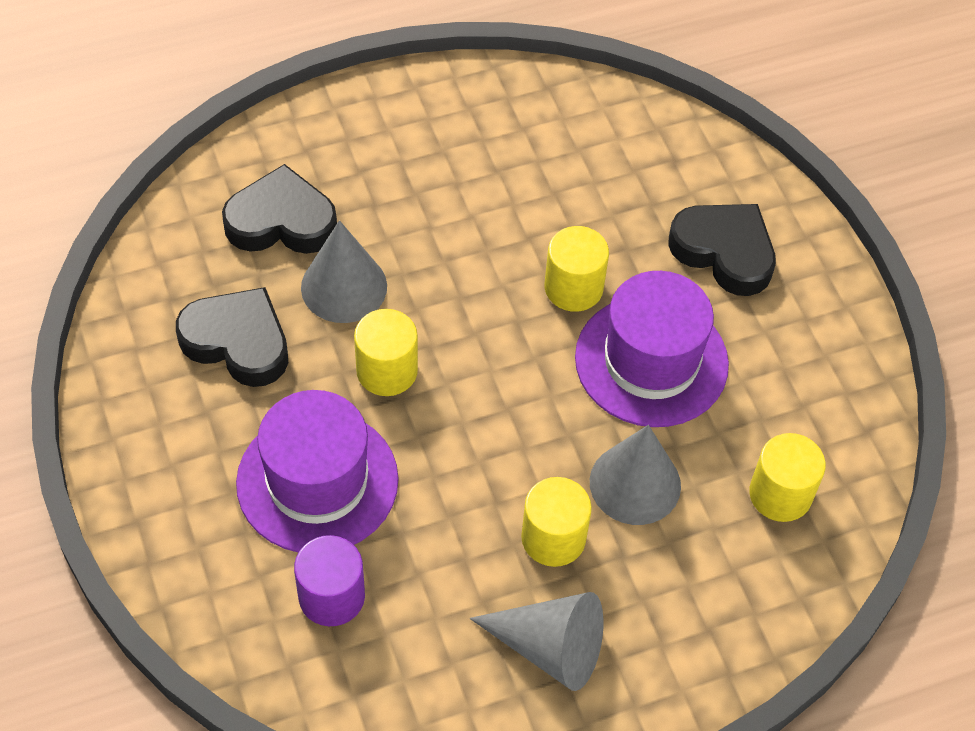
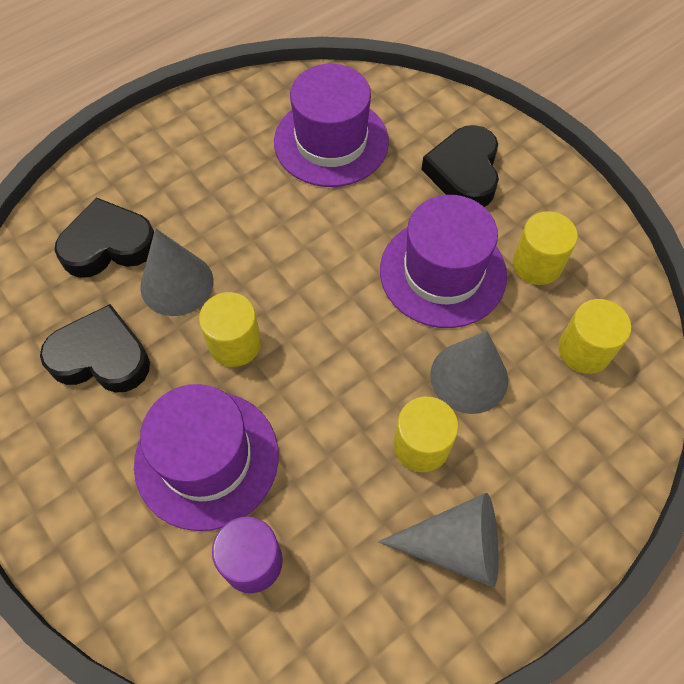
camera: 15 degrees left, 5 degrees up
(573, 288) = (361, 232): yellow cylinder -> yellow cylinder (537, 264)
(578, 171) = (331, 142): none -> purple hat
(724, 252) = (464, 172): black heart -> black heart turned 105 degrees counterclockwise

